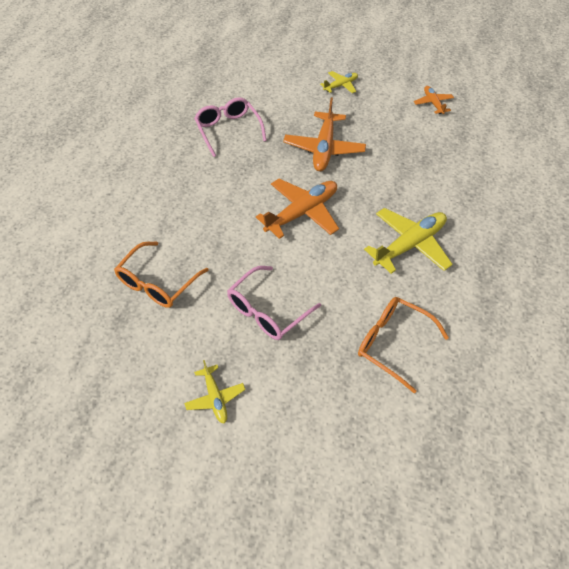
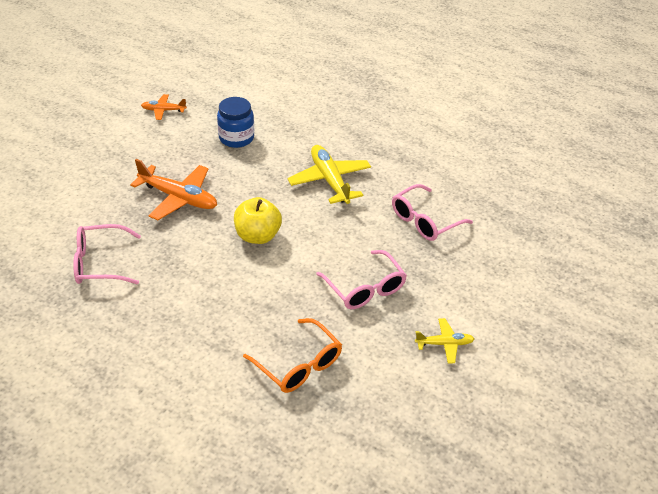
camera: 75 degrees left, 10 degrees down
(302, 212) = (257, 236): orange plane -> yellow apple
(341, 85) = (90, 160): yellow plane -> none
(392, 343) = (424, 221): orange glasses -> pink glasses
(428, 160) = (236, 138): none -> blue jar

